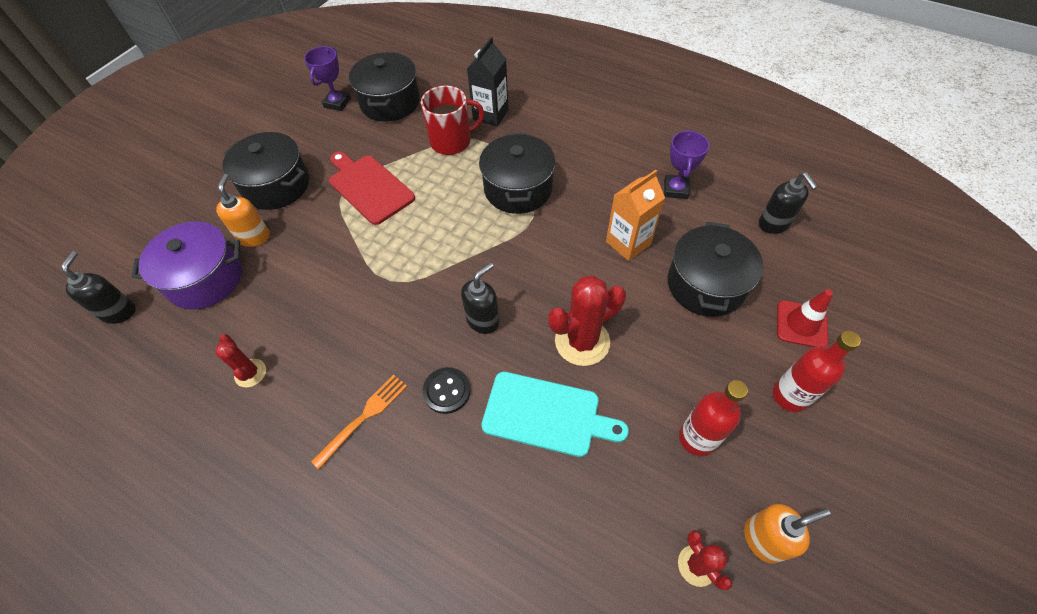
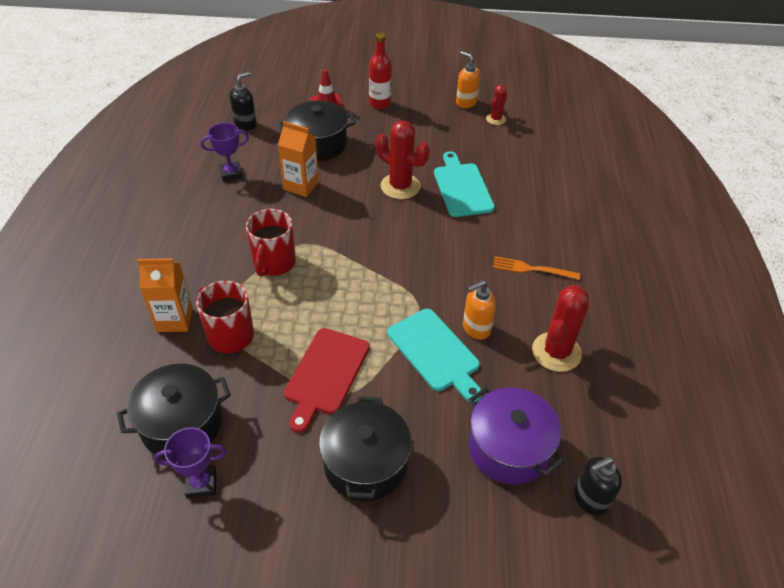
camera: 120 degrees left, 10 degrees down
(250, 373) = (556, 352): red cactus -> red cactus, size x1.79
(254, 237) = (439, 438): orange soap dispenser -> orange soap dispenser (476, 328)
(330, 270) = (435, 352): none -> turquoise cutting board
(446, 391) = (482, 236): black button -> none
(483, 320) = (417, 238): black soap dispenser -> none
(490, 115) = (174, 319): black carton -> orange carton
(518, 189) = (274, 263): black pot -> red mug
(697, 438) = (430, 130): red bottle -> none

